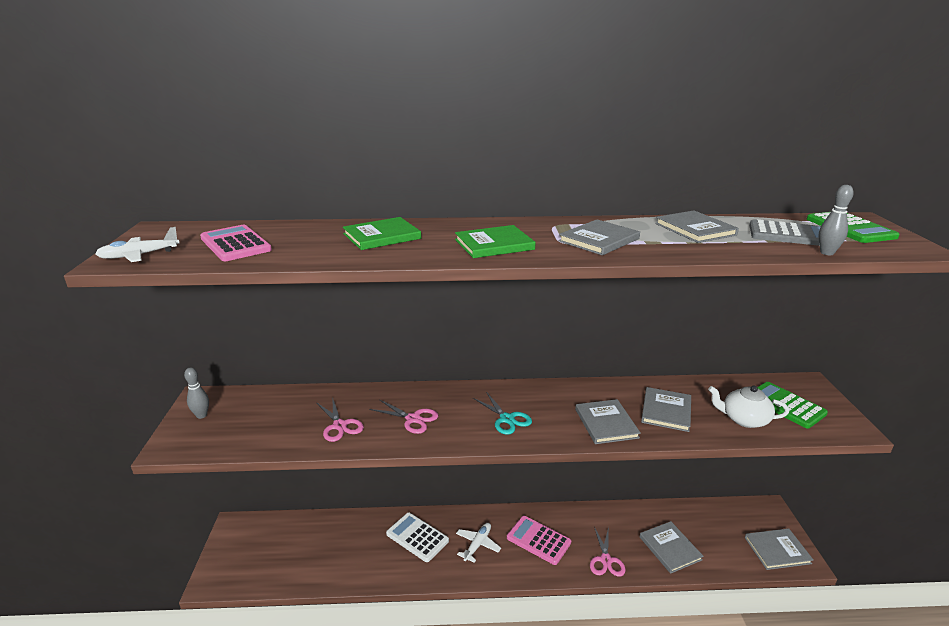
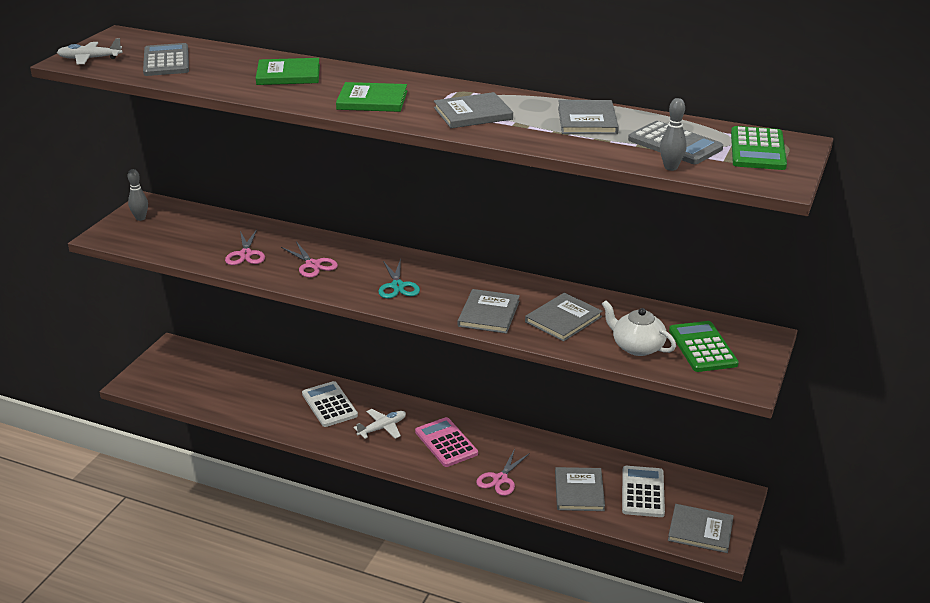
camera: 25 degrees right, 5 degrees up
(235, 244) = (166, 61): pink calculator -> grey calculator
(711, 531) = (642, 492): none -> white calculator

